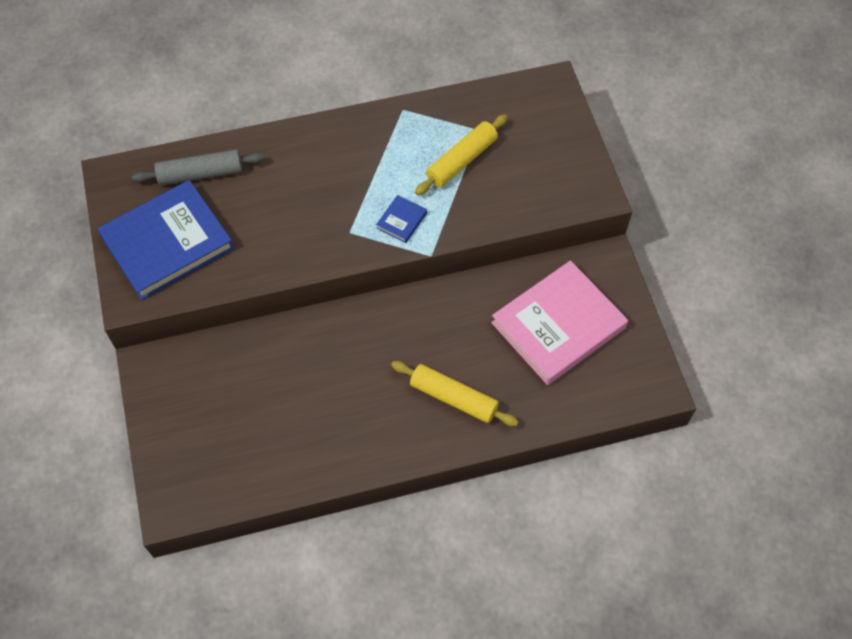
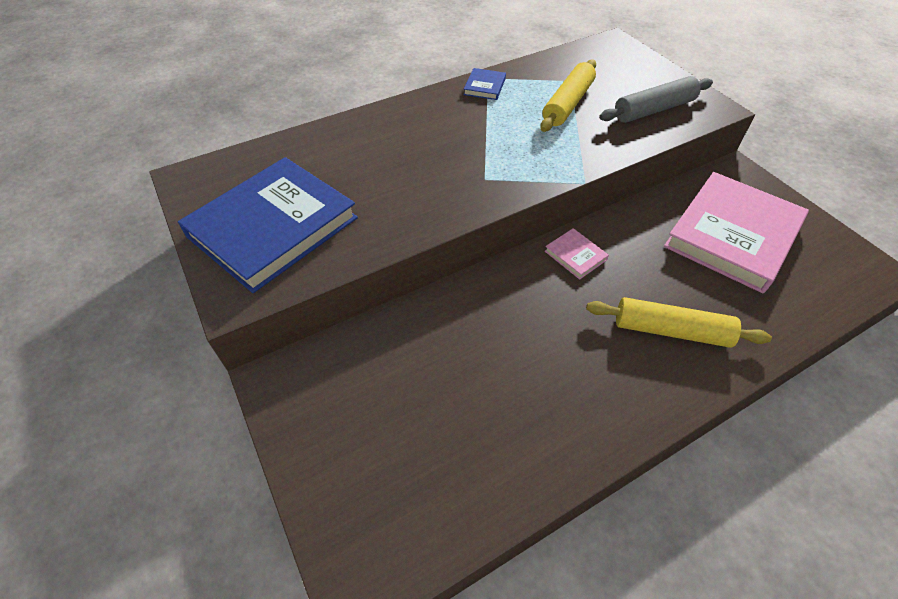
camera: 15 degrees left, 10 degrees down
(200, 174) = (295, 158): grey rolling pin -> grey rolling pin (654, 110)
(401, 220) = (535, 159): blue book -> blue book (484, 86)
(412, 313) = (575, 255): none -> pink book

